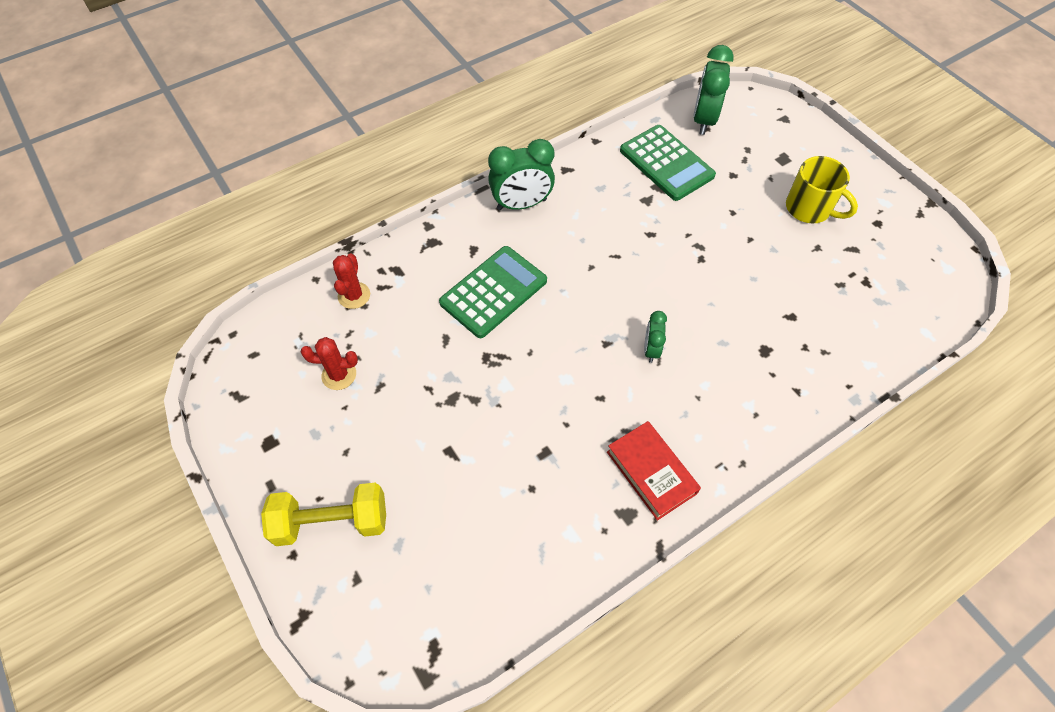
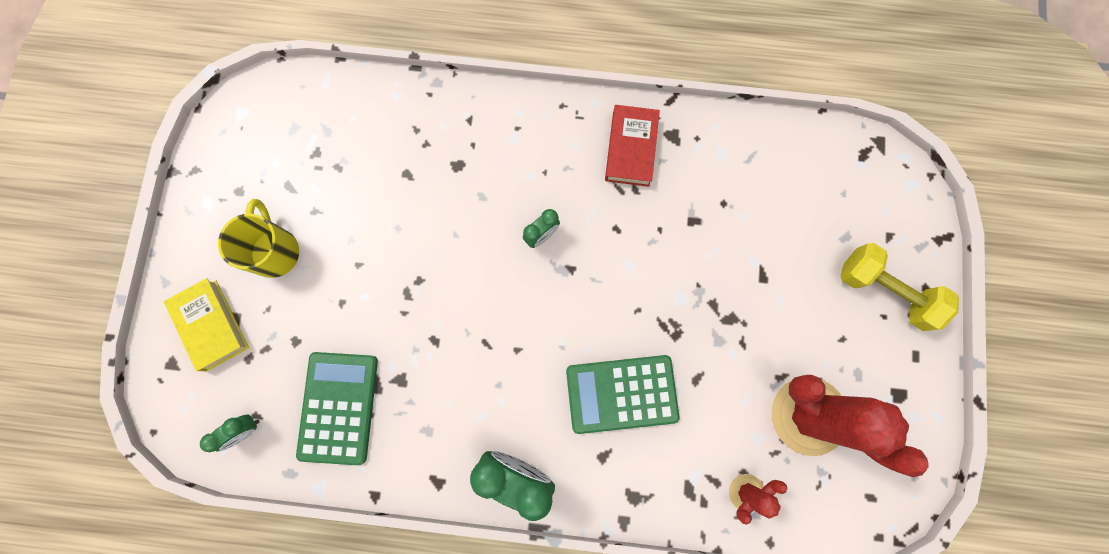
camera: 140 degrees left, 20 degrees up
(339, 375) = (808, 415): red cactus -> red cactus, size x2.16
(704, 120) = (245, 430): green clock -> green clock, size x0.55
(790, 149) = (211, 325): none -> yellow book

